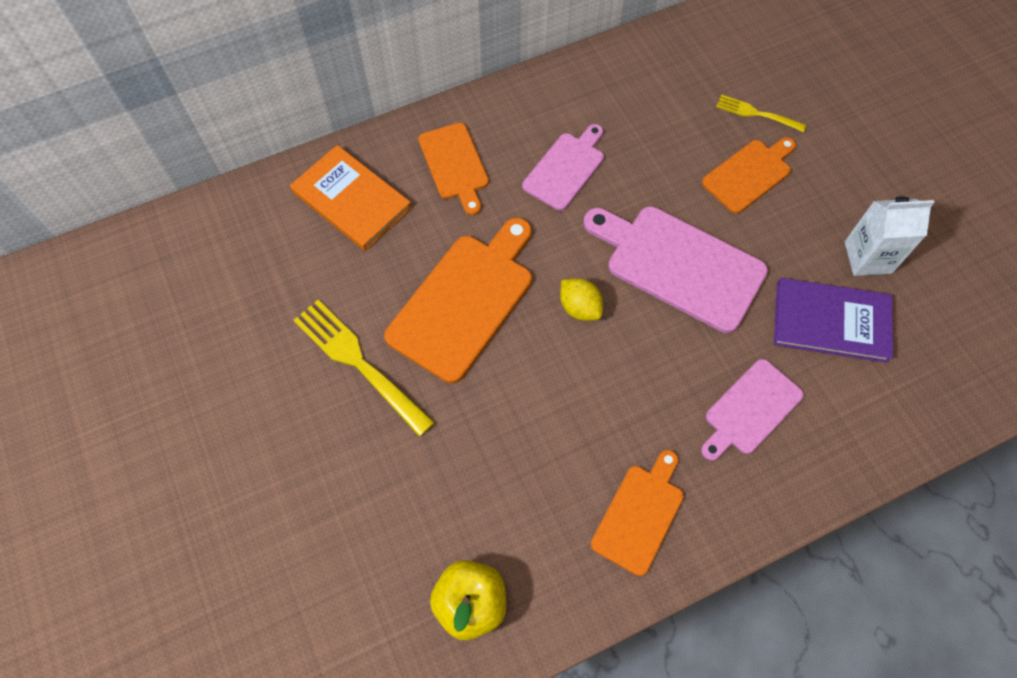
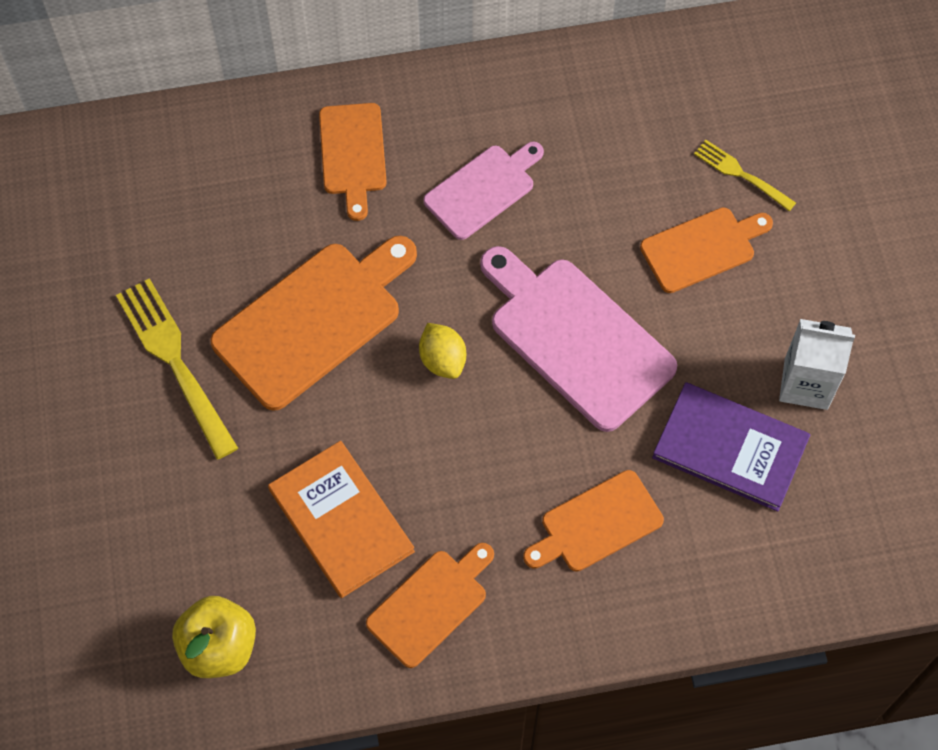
camera: 15 degrees right, 0 degrees up
(351, 200) = (220, 169): orange book -> orange book (341, 521)
(750, 410) = (596, 524): pink cutting board -> orange cutting board

